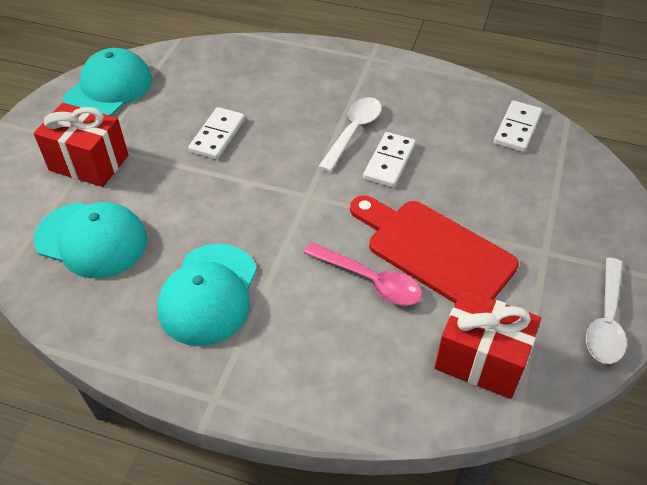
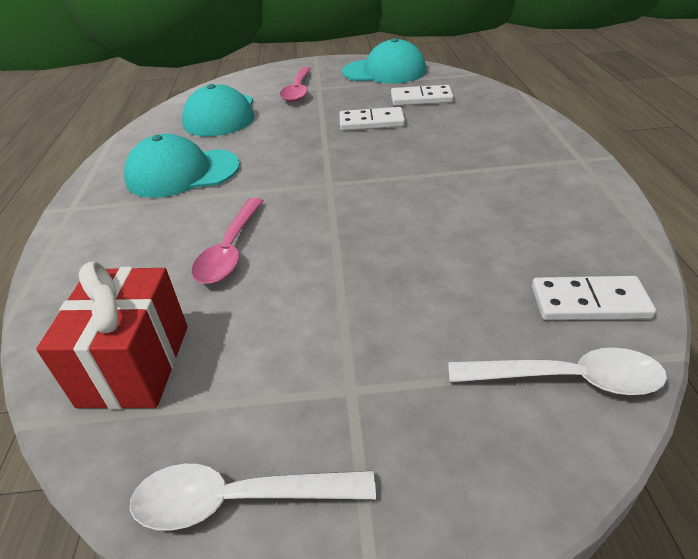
camera: 70 degrees right, 10 degrees down
(89, 163) = (298, 90): red gift -> pink spoon
(353, 132) = (444, 182): white spoon -> white spoon (566, 379)
(389, 162) = (418, 216): white domino -> white domino (421, 99)
(434, 251) = (296, 283): red cutting board -> none

